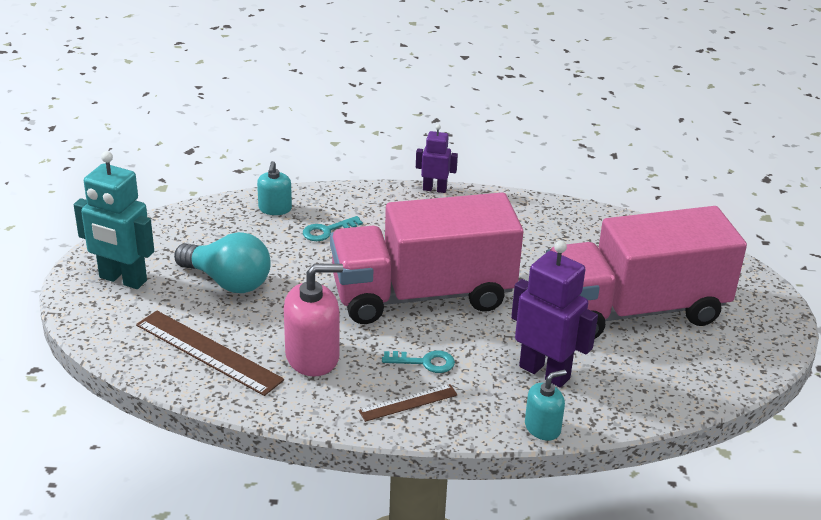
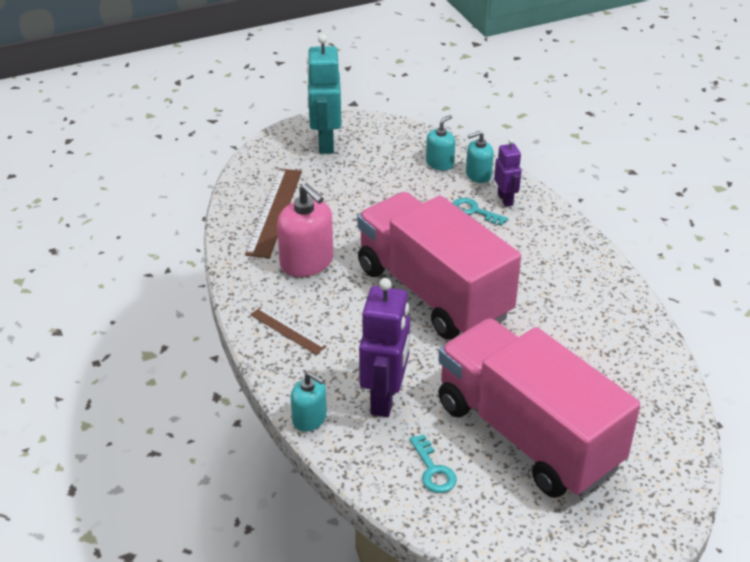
camera: 65 degrees right, 5 degrees up
(228, 281) = (363, 189): turquoise light bulb -> none
(234, 223) = (440, 163): none -> turquoise soap dispenser
(424, 362) = (344, 323): turquoise key -> turquoise key (433, 470)
(434, 189) = (598, 248): purple robot -> purple robot (505, 199)

